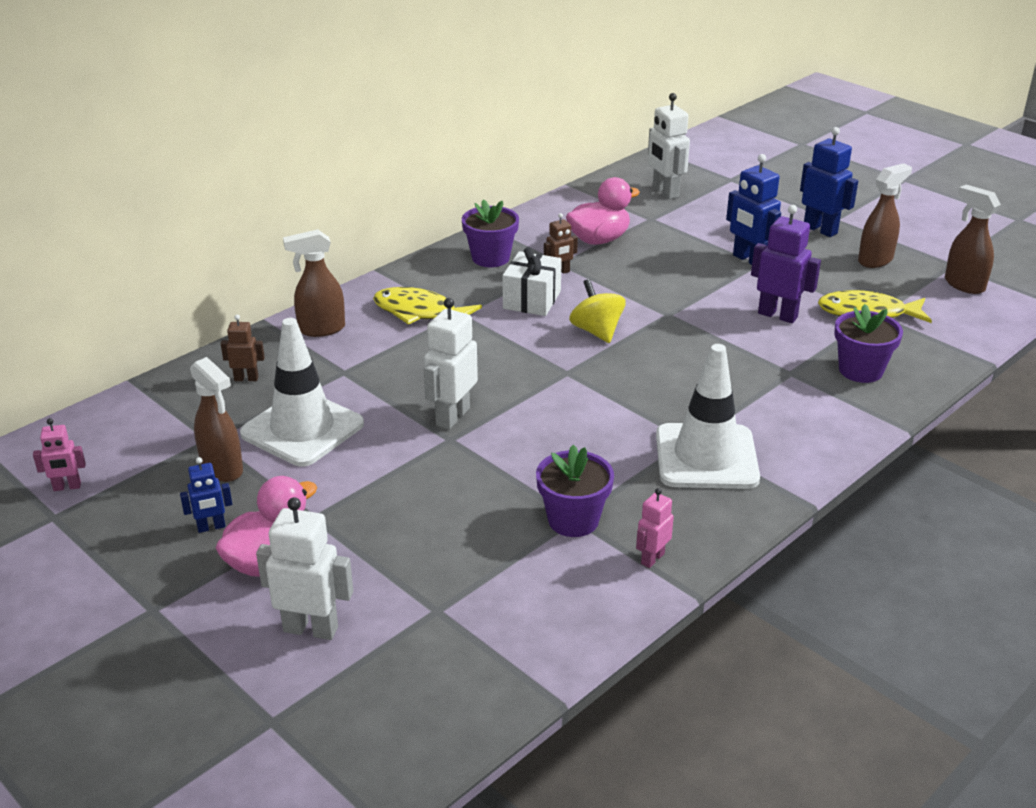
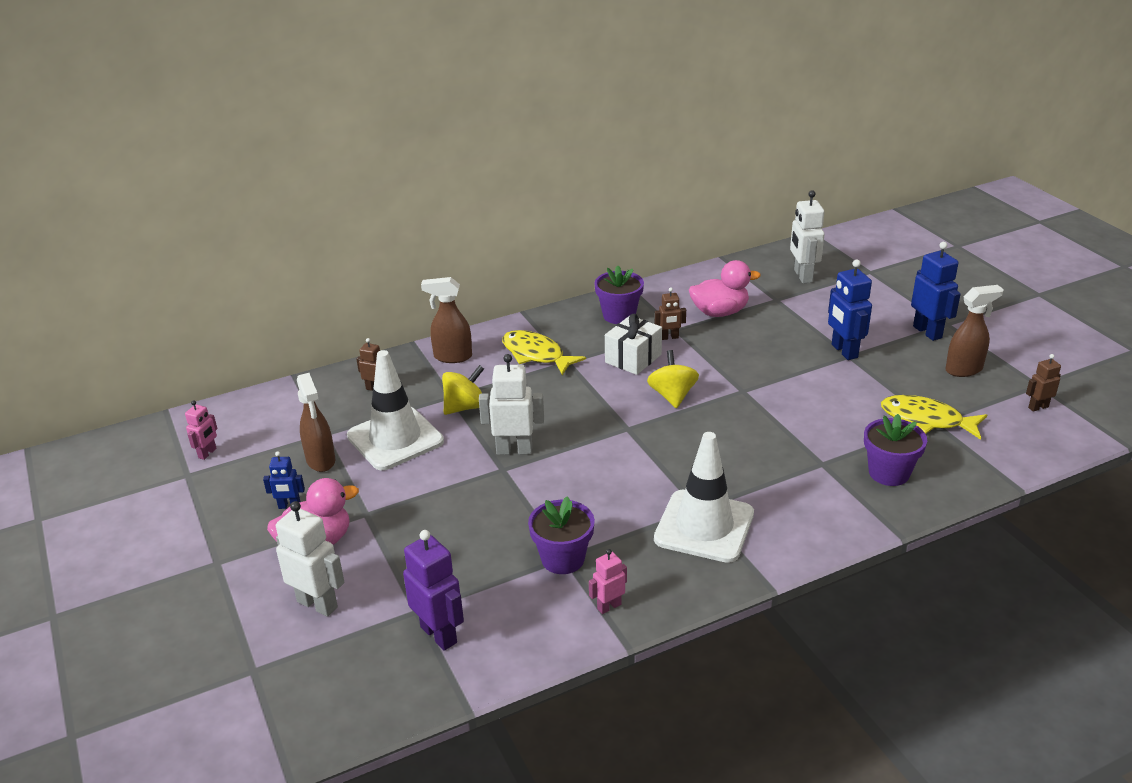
camera: 20 degrees right, 0 degrees up
(67, 487) = (207, 453): pink robot -> pink robot turned 75 degrees counterclockwise
(367, 381) = (465, 407): none -> yellow spinning top
(452, 416) = (514, 450): white robot -> white robot turned 45 degrees clockwise
(778, 315) = (841, 407): purple robot -> purple robot (439, 634)
(963, 285) = (1038, 407): brown spray bottle -> brown robot

